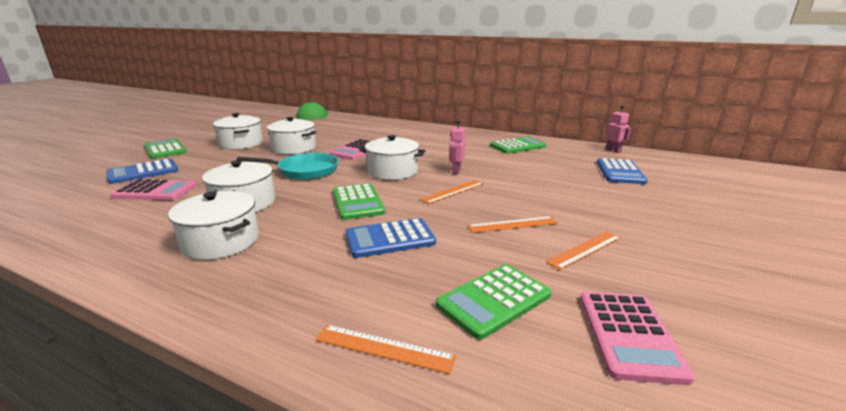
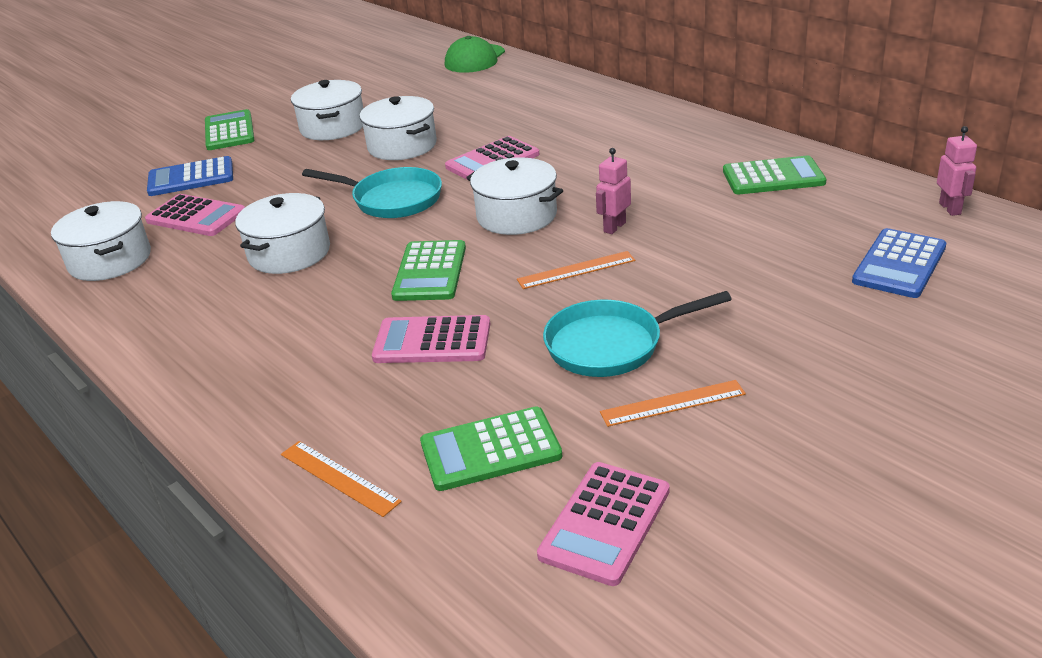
camera: 25 degrees right, 10 degrees up
(221, 241) = (241, 312): white pot -> white pot (110, 260)
(390, 238) = (432, 341): blue calculator -> pink calculator
(512, 224) = (611, 345): orange ruler -> turquoise pan

